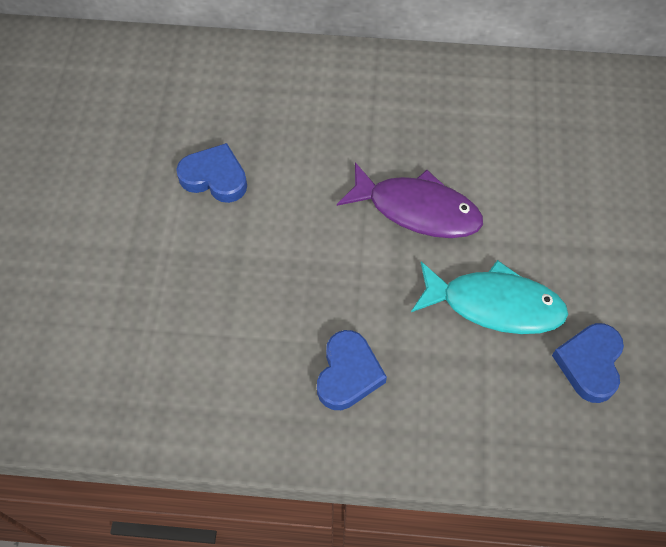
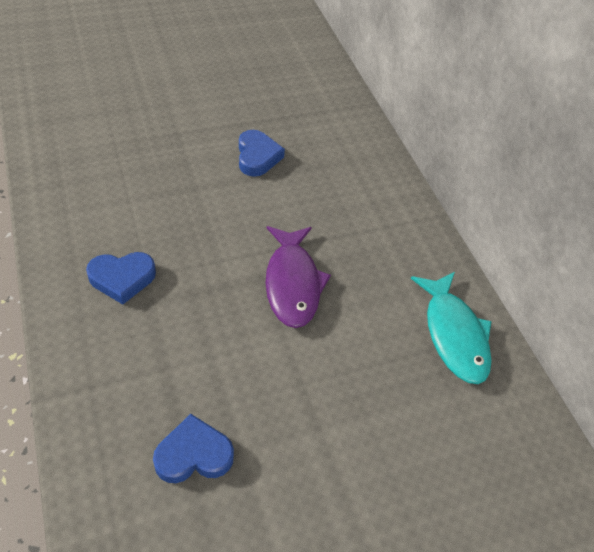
camera: 60 degrees right, 10 degrees down
(494, 305) = (224, 362): turquoise fish -> turquoise fish (453, 335)

